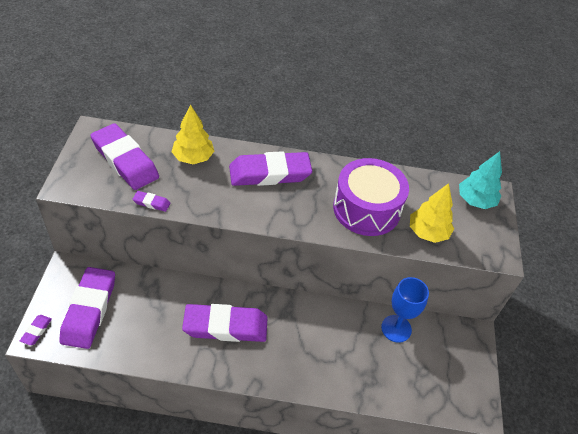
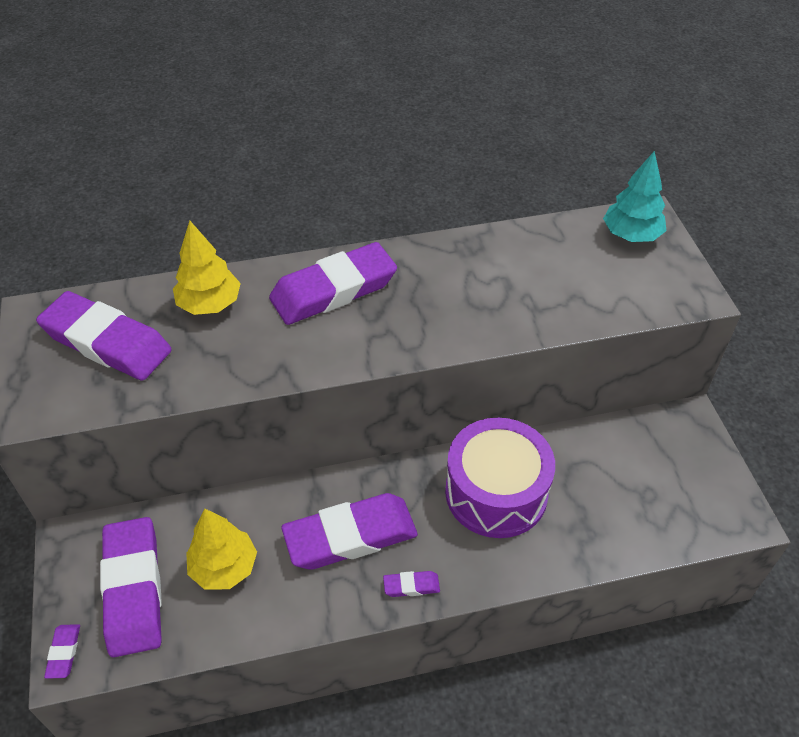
camera: 15 degrees left, 0 degrees up
(151, 203) = (178, 391): purple eraser -> purple eraser (411, 586)
(366, 209) = (493, 294): purple drum -> purple drum (496, 492)
(396, 328) = (586, 450): blue goblet -> none
(427, 232) = (590, 299): yellow tree -> yellow tree (224, 567)

